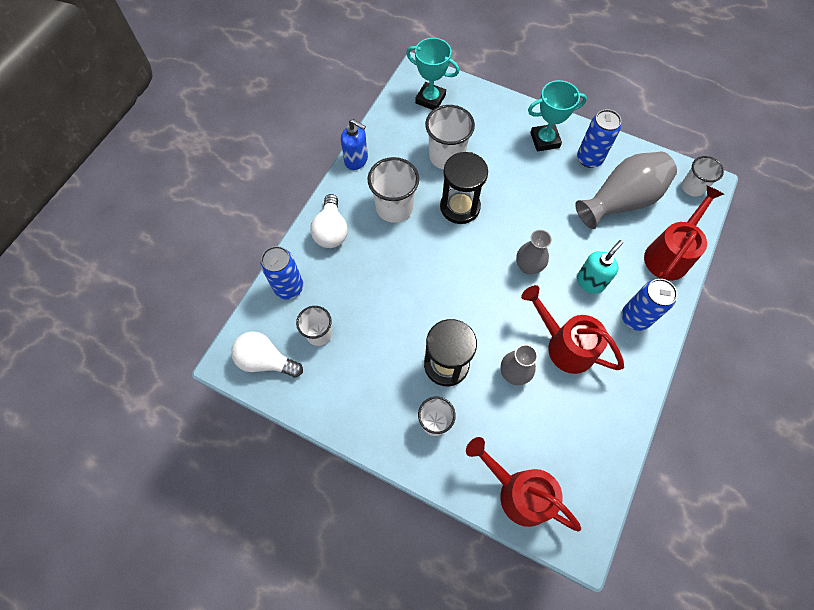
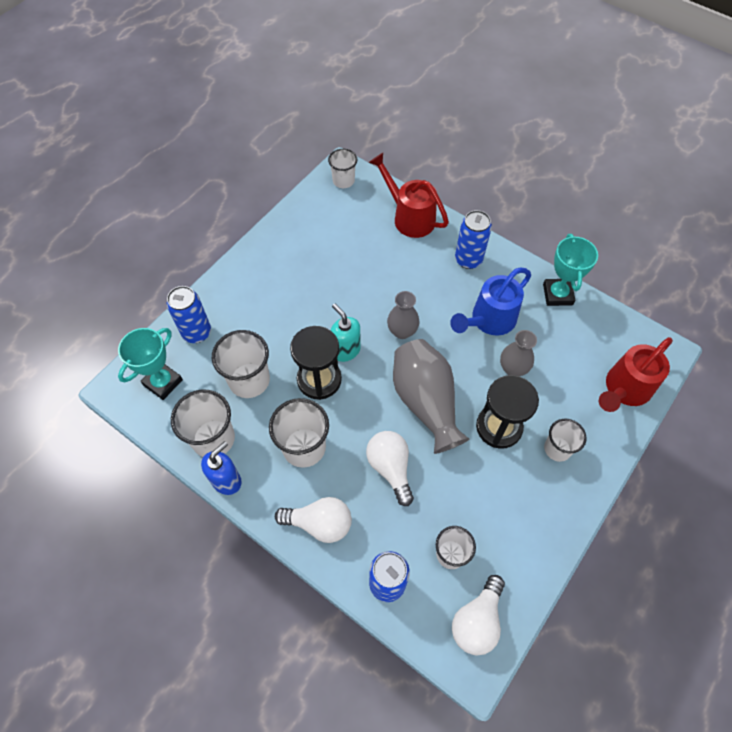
camera: 80 degrees left, 5 degrees down
(388, 276) = (390, 468): none -> white light bulb
(389, 143) = (213, 439): none -> white cup
(545, 140) = (256, 282): turquoise trophy -> turquoise trophy (557, 294)
(564, 345) = (489, 320): red watering can -> blue watering can
(589, 159) = (290, 250): blue can -> blue can (197, 332)
(590, 282) = (427, 284): turquoise soap dispenser -> turquoise soap dispenser (346, 350)
(621, 200) = (345, 237): grey vase -> grey vase (425, 402)

